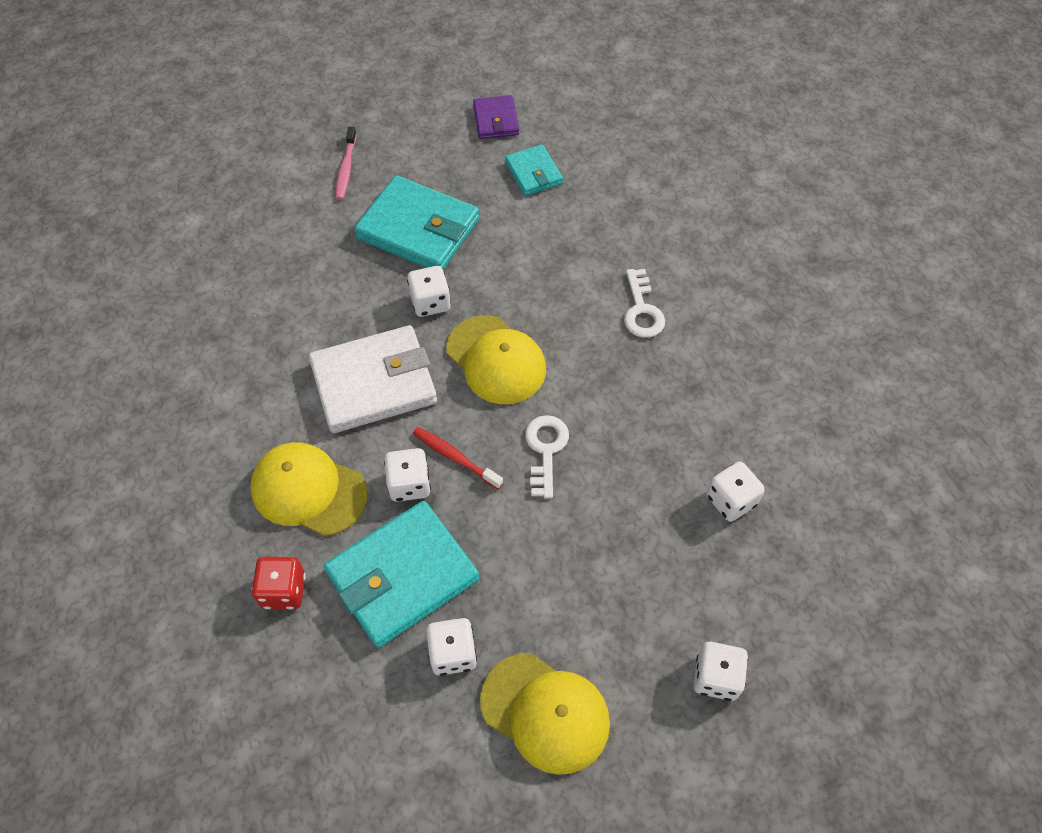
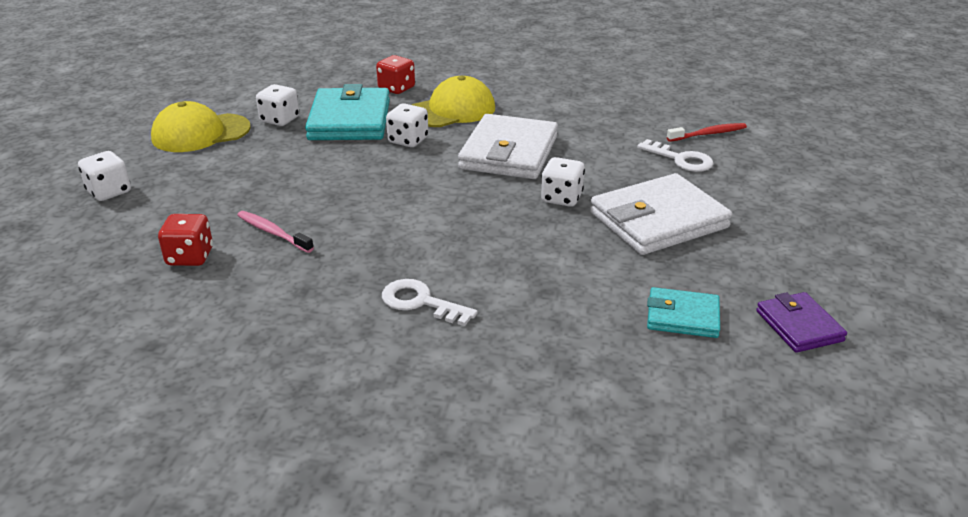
camera: 125 degrees right, 25 degrees down
(346, 168) = (778, 210): pink toothbrush -> pink toothbrush (273, 232)
(418, 229) = (658, 220): turquoise wallet -> white wallet
(455, 457) = (404, 161): red toothbrush -> red toothbrush (708, 134)
(496, 120) = (799, 326): purple wallet -> purple wallet turned 45 degrees clockwise
(496, 360) = (465, 206): yellow cap -> none
(545, 449) = (357, 196): white key -> white key (681, 159)
(731, 500) = (190, 257): white dice -> red dice

